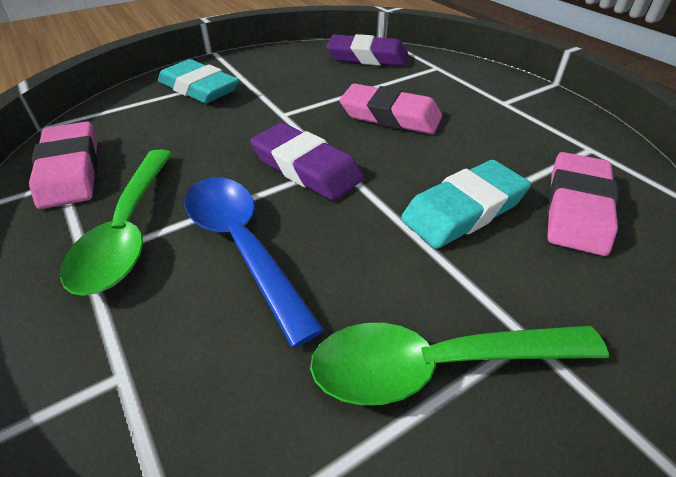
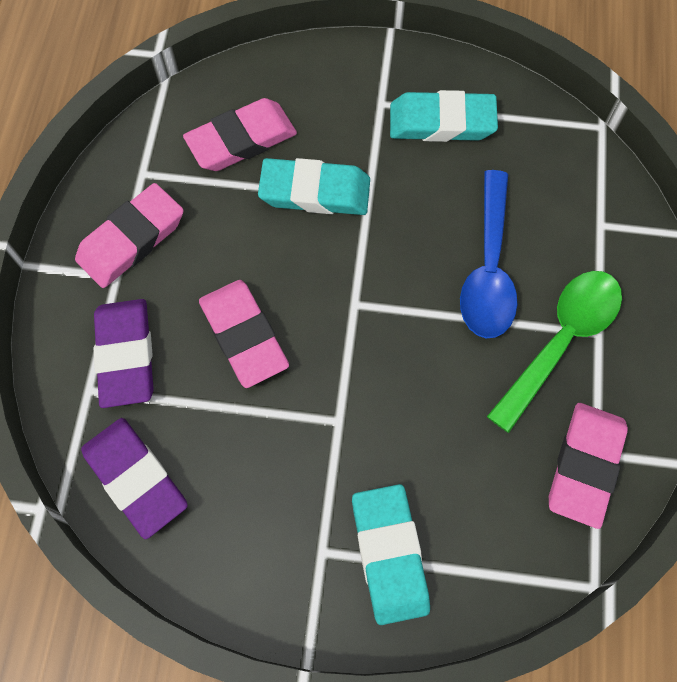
camera: 140 degrees left, 25 degrees up
(306, 168) = (384, 318): purple eraser -> purple eraser (126, 355)
(436, 365) = (441, 122): green spoon -> turquoise eraser
(527, 118) = (132, 240): none -> pink eraser

